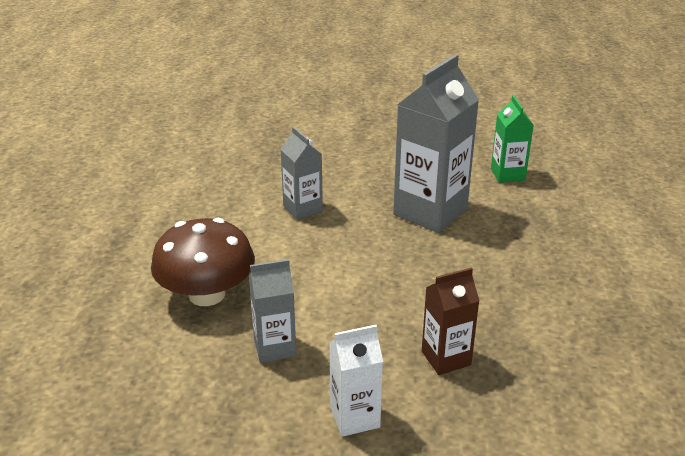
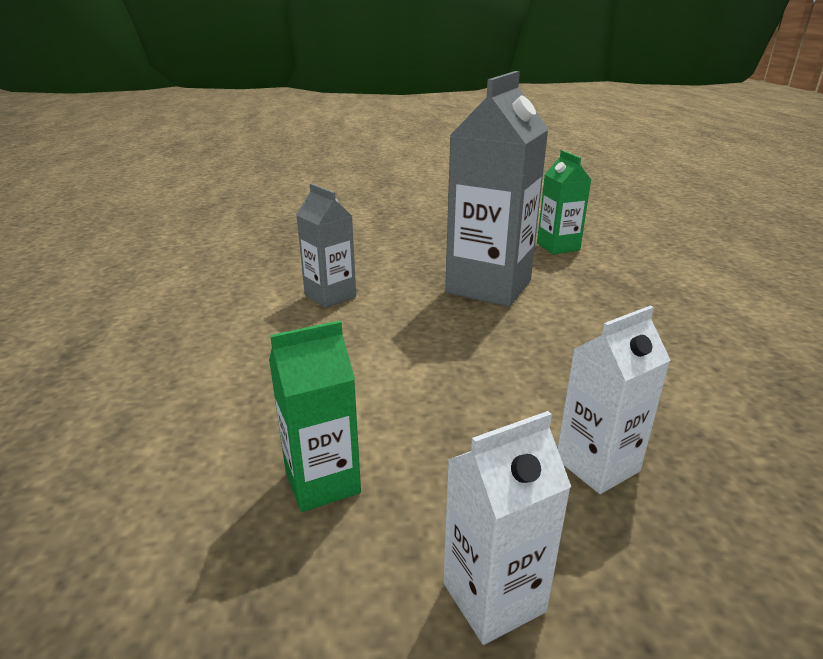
camera: 10 degrees left, 5 degrees down
(207, 294) = (204, 411): brown mushroom -> none
(274, 347) = (322, 482): grey carton -> green carton
(446, 358) = (597, 465): brown carton -> white carton

